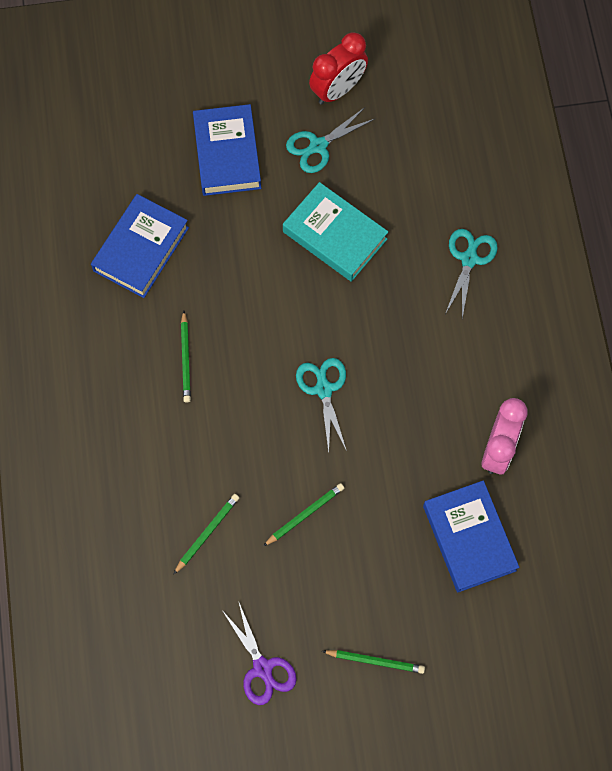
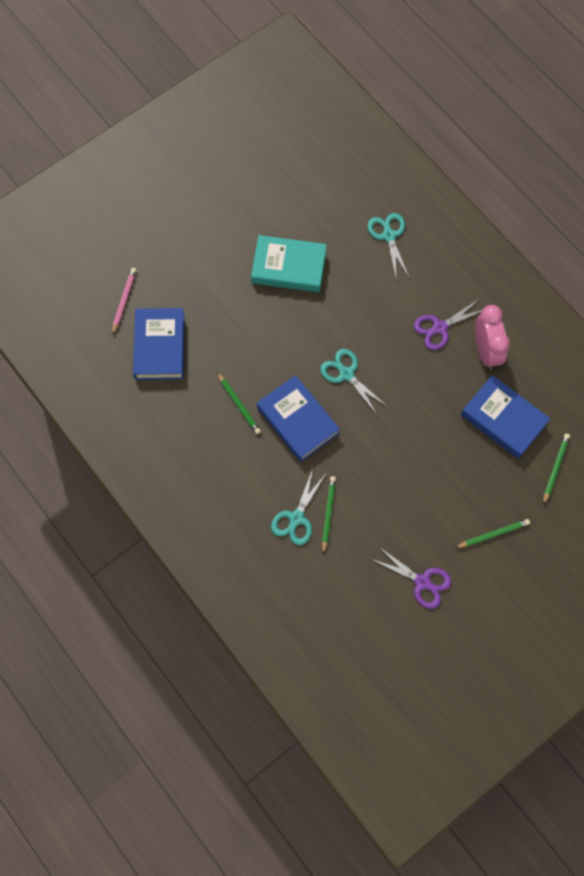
camera: 30 degrees left, 0 degrees up
(134, 178) = (124, 300): none -> pink pencil
(227, 154) = (179, 250): blue book -> blue book (298, 421)
(305, 514) = (386, 464): green pencil -> green pencil (555, 468)
(318, 146) = (239, 212): turquoise scissors -> turquoise scissors (296, 518)
(338, 90) = (229, 167): red clock -> none
(462, 394) = (440, 327): none -> purple scissors

